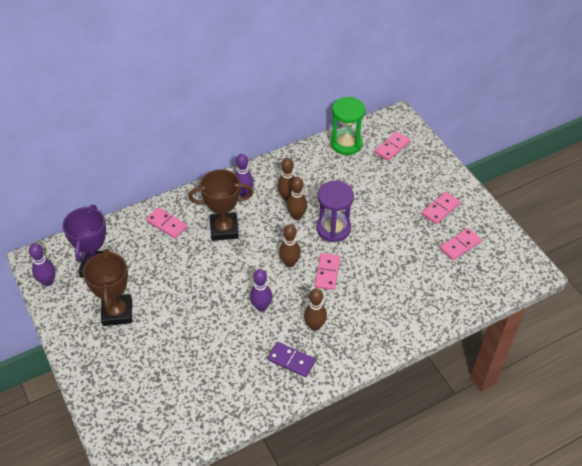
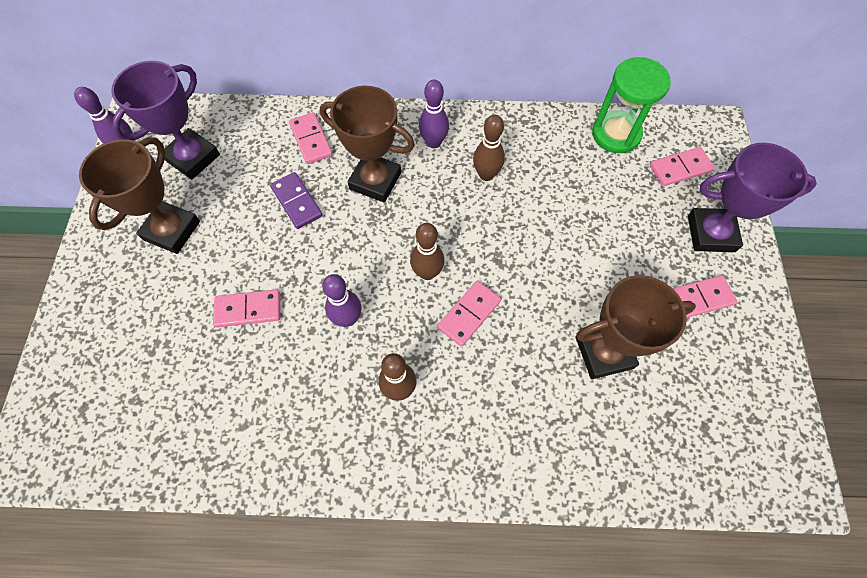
camera: 30 degrees right, 15 degrees up
(291, 360) = (332, 425): purple domino -> purple domino (296, 202)
(296, 216) = (481, 208): brown bowling pin -> none
(333, 228) = (520, 251): purple hourglass -> none
(409, 257) = (604, 352): none -> brown trophy
(428, 174) = (711, 233): none -> purple trophy
(460, 245) = (695, 374): pink domino -> pink domino (248, 309)

